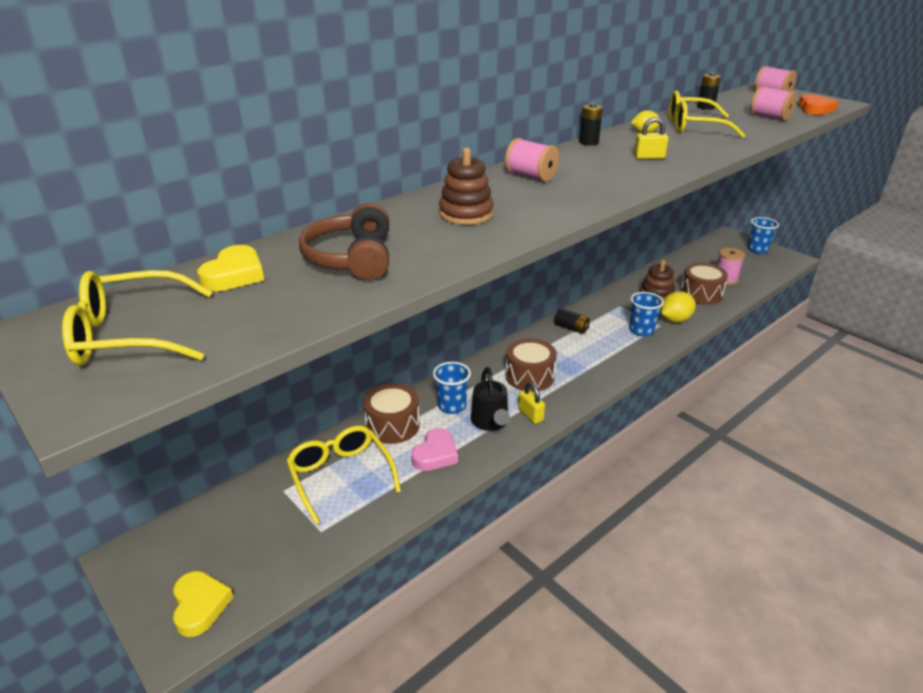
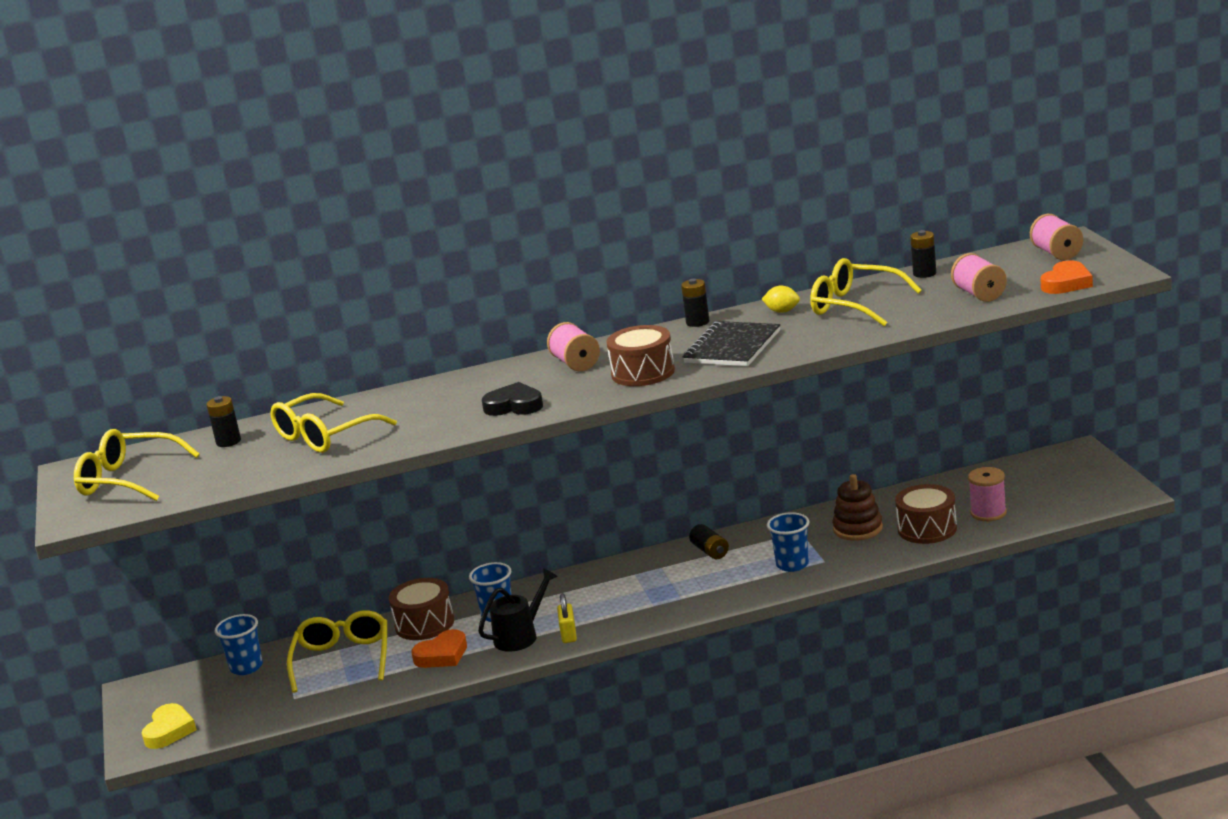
camera: 30 degrees right, 10 degrees down
(234, 275) = (228, 442): yellow heart -> black battery
(351, 258) = (324, 436): brown headphones -> yellow glasses
(435, 454) = (442, 655): pink heart -> orange heart
(466, 214) = (463, 401): brown stacking toy -> none
(490, 423) = (521, 636): black watering can -> black watering can turned 150 degrees counterclockwise
(525, 214) = (514, 406): none -> black heart
(529, 376) = (607, 597): brown drum -> brown drum (643, 372)
(649, 157) = (732, 347): yellow padlock -> black notebook
(675, 320) = (851, 557): yellow lemon -> none
(757, 250) = (1093, 476): blue cup -> blue cup (246, 667)

